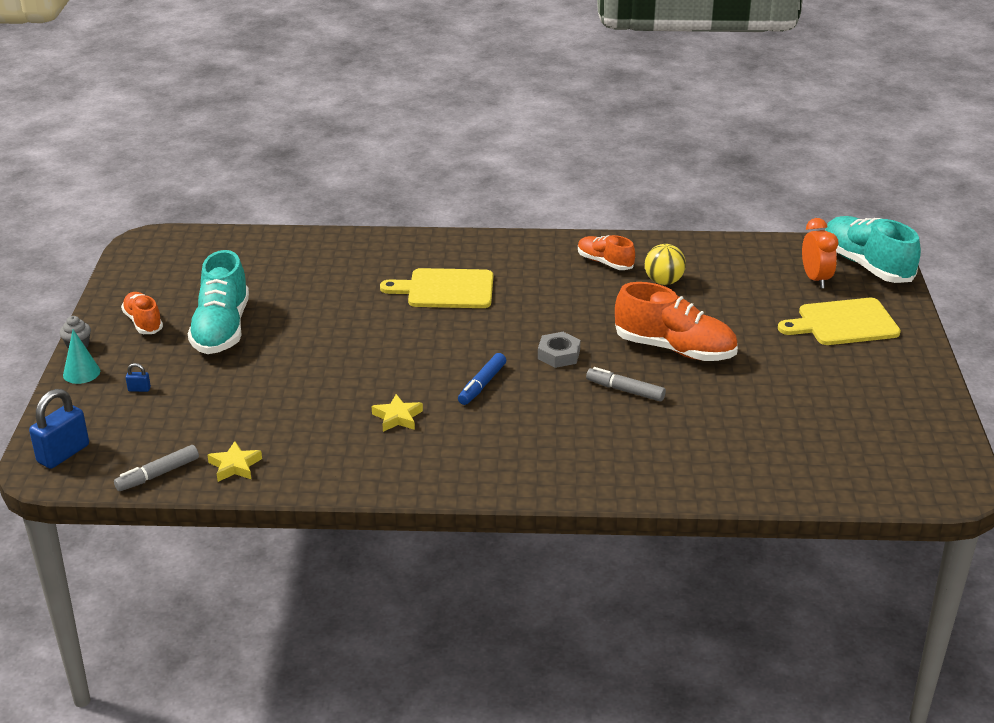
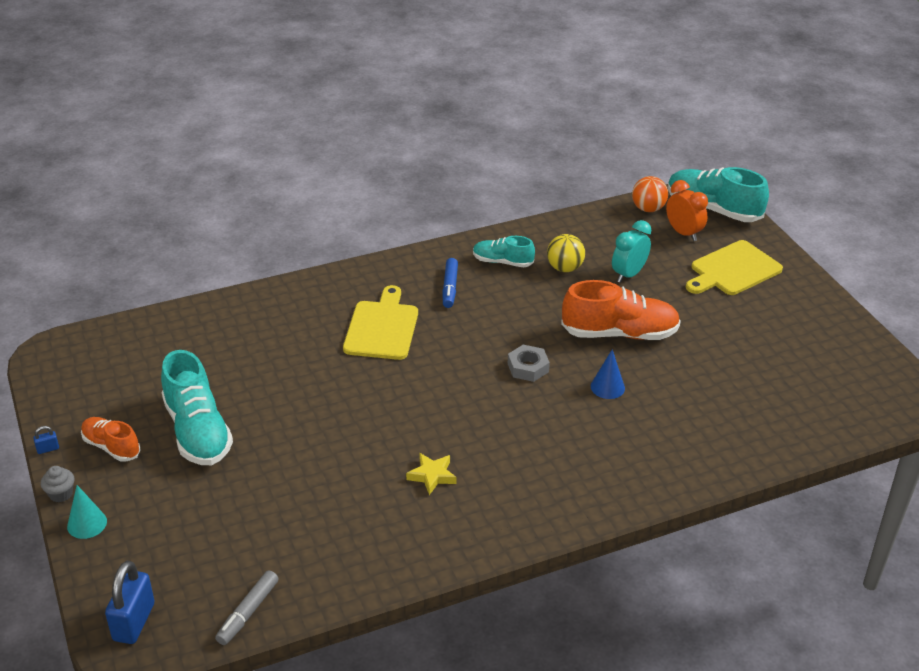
camera: 25 degrees left, 5 degrees up
(139, 389) = (161, 523): blue padlock -> blue padlock (48, 449)
(235, 466) = (317, 577): yellow star -> none
(446, 289) = (382, 328): yellow cutting board -> yellow cutting board turned 120 degrees clockwise
(482, 385) = (483, 418): blue marker -> blue marker (450, 288)
(605, 262) = (502, 262): orange shoe -> turquoise shoe
(625, 390) = (607, 387): grey marker -> blue cone
(726, 302) = (628, 274): none -> turquoise clock
(794, 250) = (648, 209): none -> orange ball

